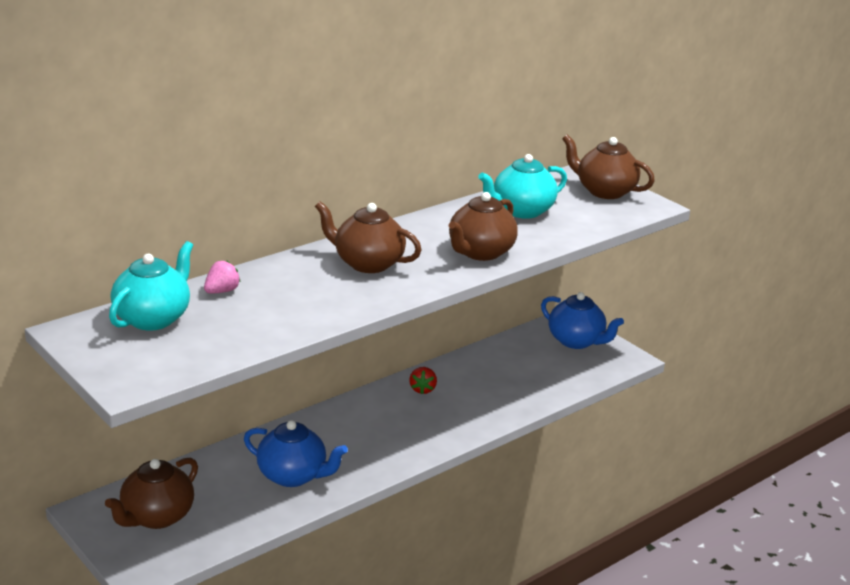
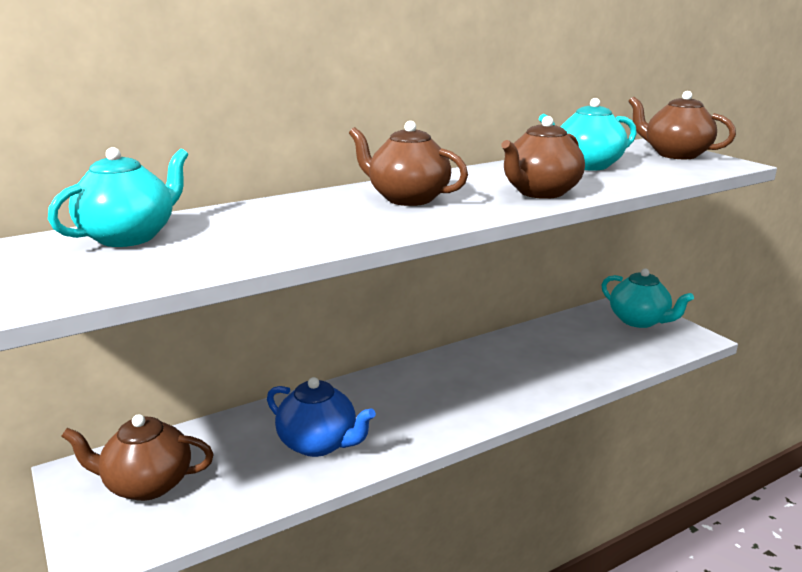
camera: 10 degrees right, 5 degrees down
(156, 517) = (147, 484): brown teapot -> brown teapot turned 45 degrees clockwise
(221, 291) = (227, 216): pink strawberry -> none
(422, 389) = (477, 359): red strawberry -> none
(576, 341) = (639, 321): blue teapot -> turquoise teapot

